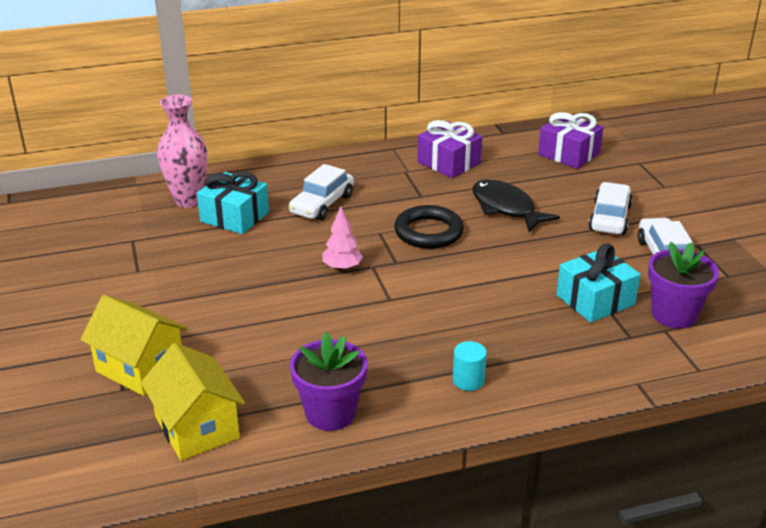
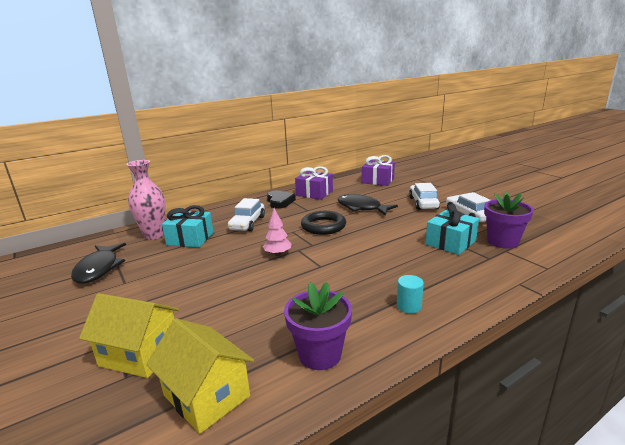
camera: 15 degrees left, 10 degrees down
(109, 243) = (99, 269): none -> black fish
(386, 170) = (280, 202): none -> black heart

